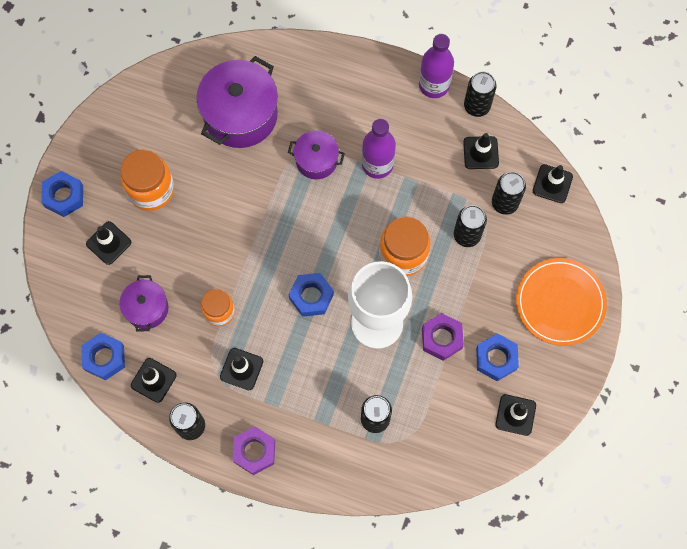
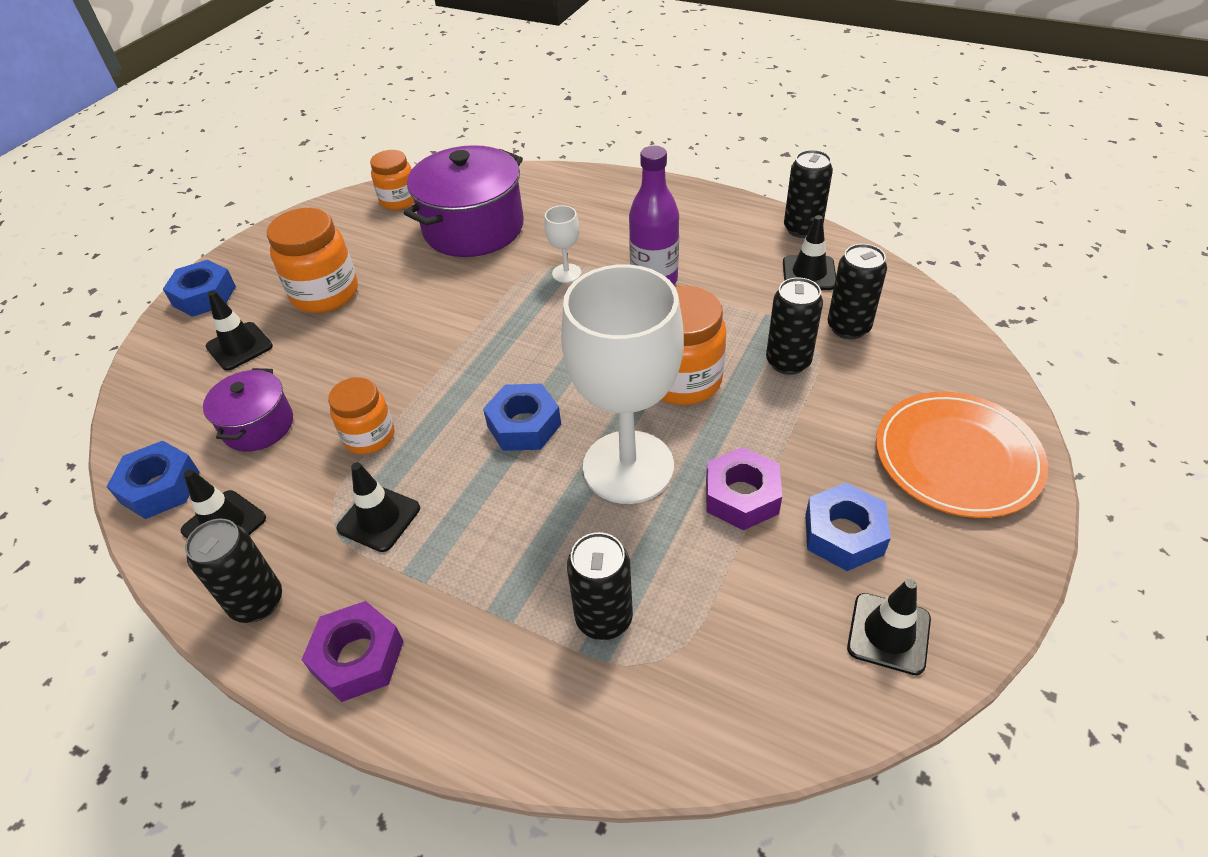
camera: 10 degrees right, 25 degrees down
(175, 84) = (399, 200): none -> orange jar
(316, 160) = (566, 273): purple pot -> white goblet
(434, 85) = (741, 209): purple bottle -> none
(552, 184) = (923, 309): black traffic cone -> none

